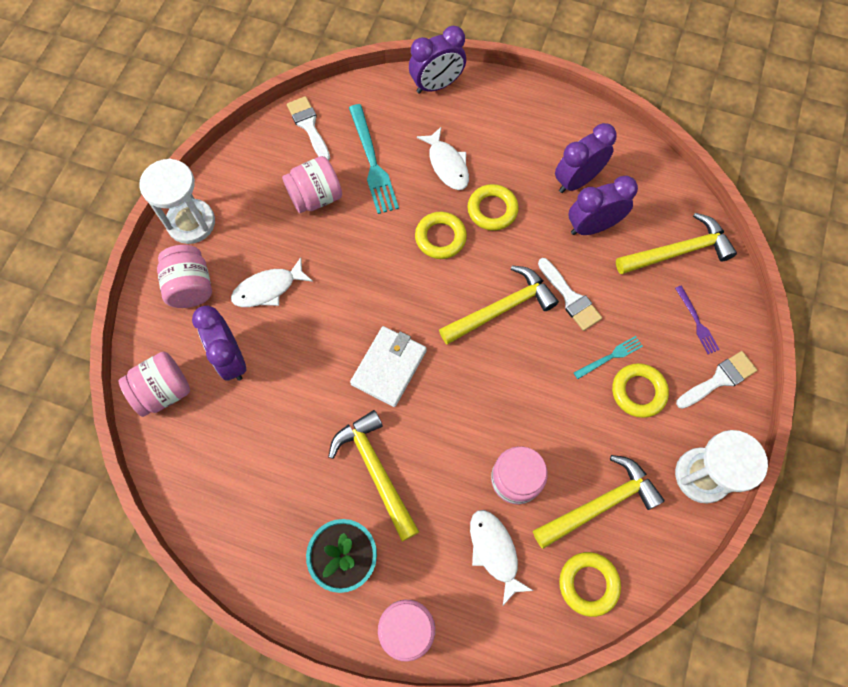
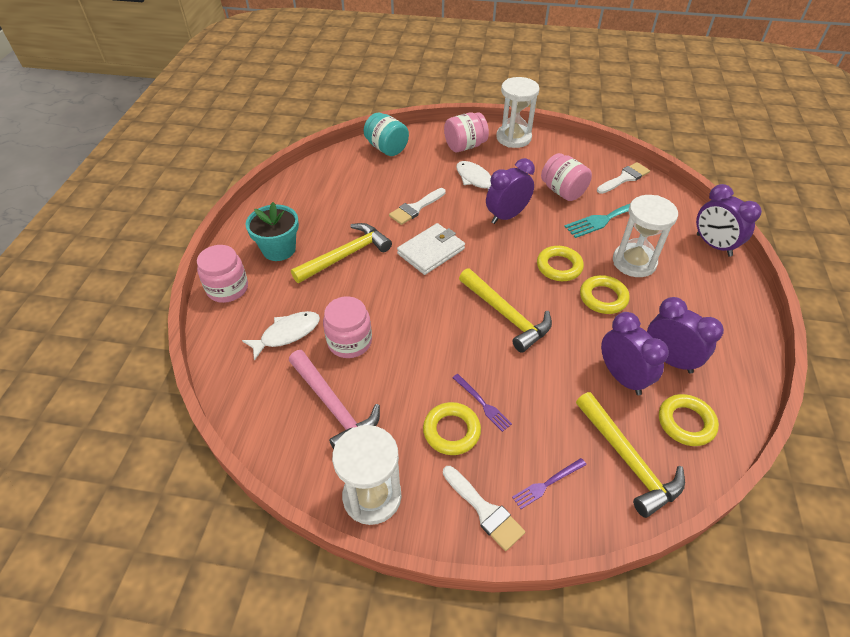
camera: 80 degrees right, 20 degrees down
(163, 391) = (386, 148): pink jar -> turquoise jar
(231, 358) = (417, 172): purple clock -> purple clock (506, 216)
(389, 367) = (431, 251): white wallet -> white wallet turned 60 degrees counterclockwise
(447, 165) = (634, 262): white fish -> white hourglass
(570, 298) = (535, 365): white brush -> white brush (415, 208)
(588, 584) = (260, 403): yellow ring -> yellow ring (686, 422)
(599, 504) = (333, 406): yellow hammer -> pink hammer
(610, 357) = (482, 403): turquoise fork -> purple fork

